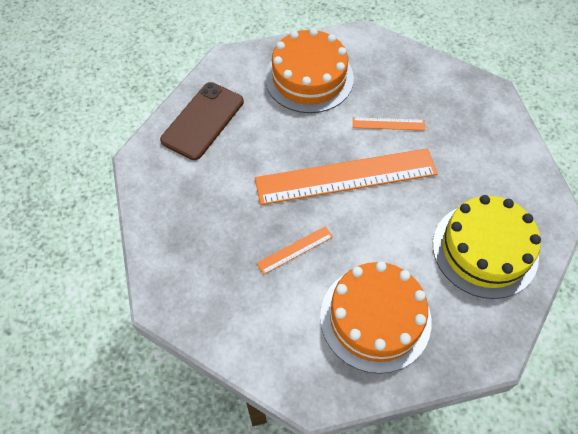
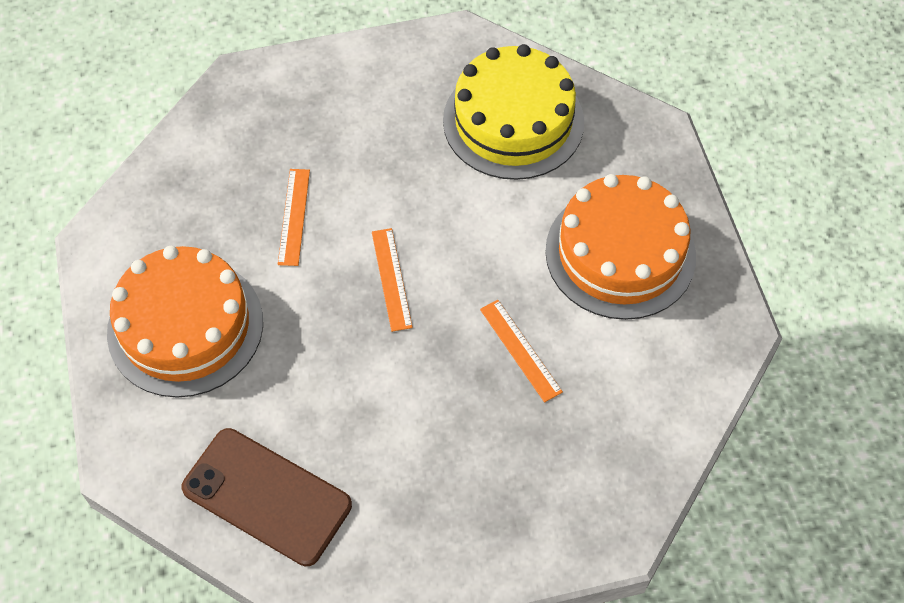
camera: 90 degrees left, 0 degrees up
(346, 176) = (391, 279): orange ruler -> orange ruler, size x0.42

